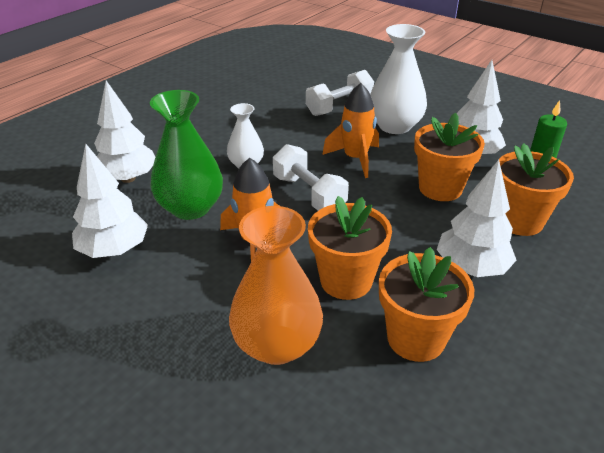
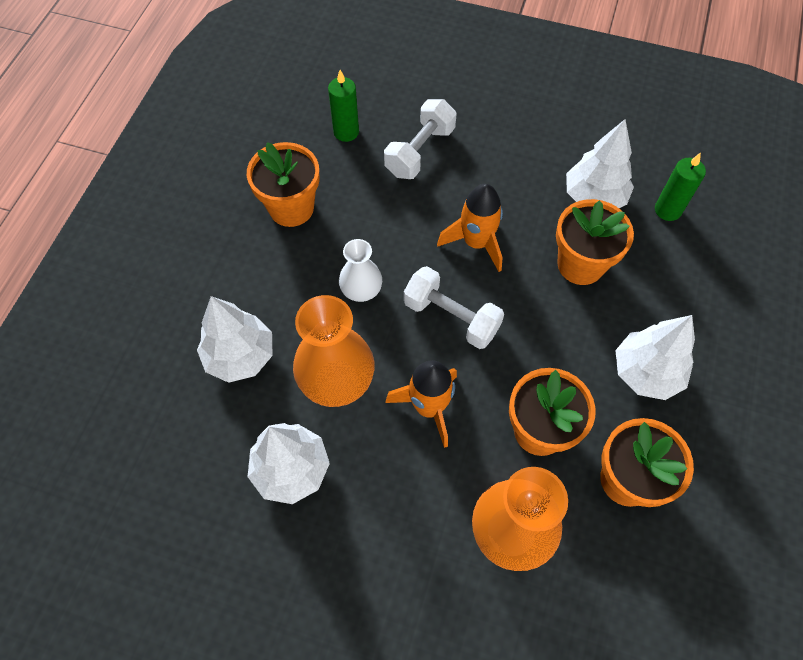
camera: 20 degrees left, 25 degrees up
(190, 208) = (336, 380): green vase -> orange vase
(290, 89) = (346, 132): none -> green candle
(394, 126) = (496, 170): white vase -> none
(519, 221) = (670, 290): orange flower pot -> orange flower pot (291, 208)

